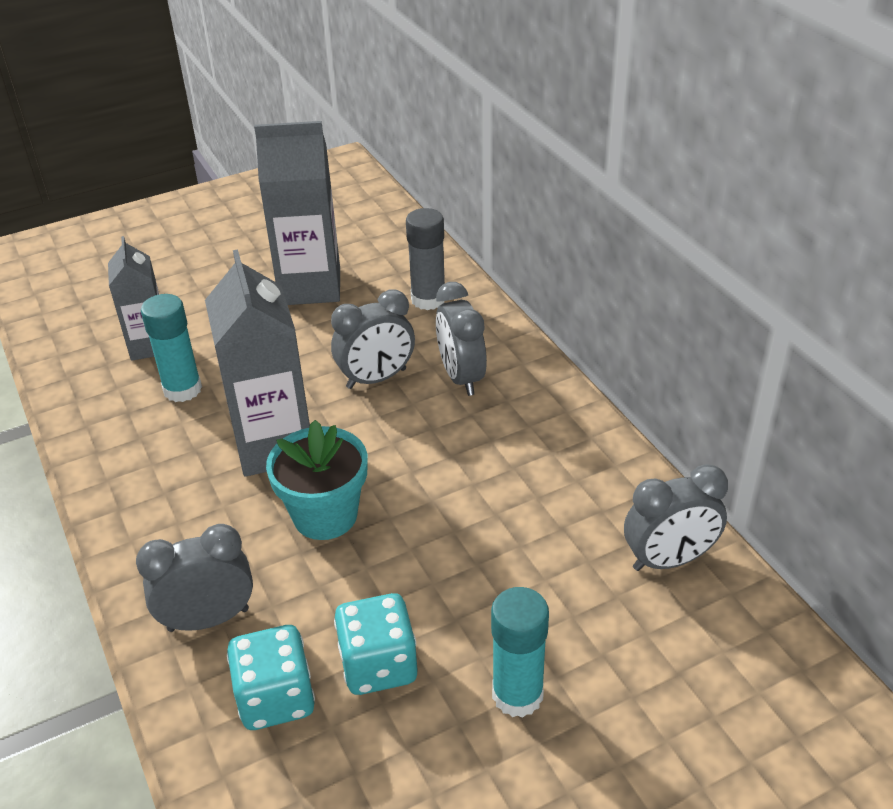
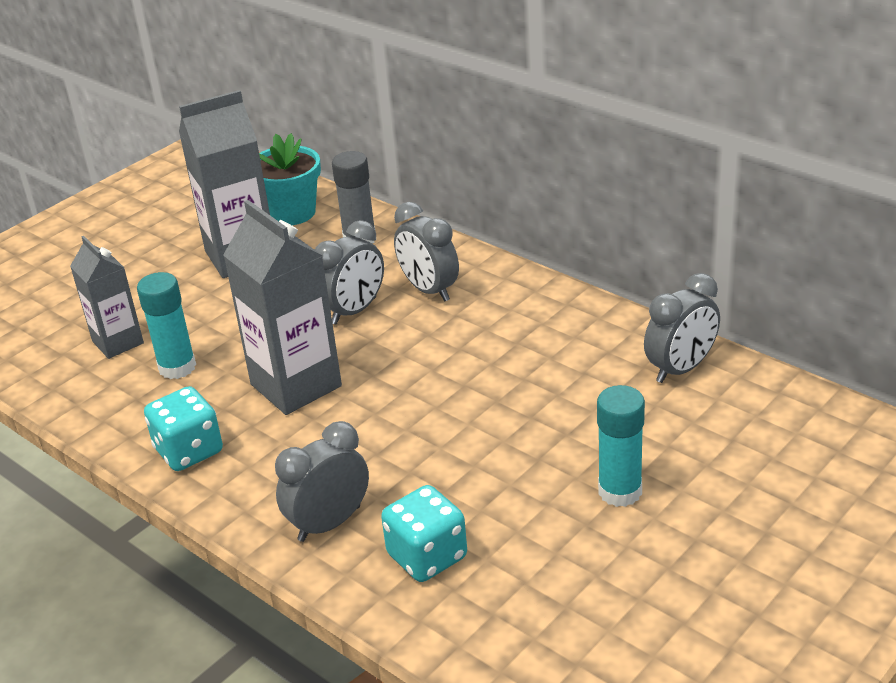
camera: 20 degrees left, 5 degrees down
(325, 515) = (379, 422): turquoise flower pot -> turquoise flower pot (292, 213)
(378, 665) = (497, 508): turquoise dice -> turquoise dice (189, 451)

